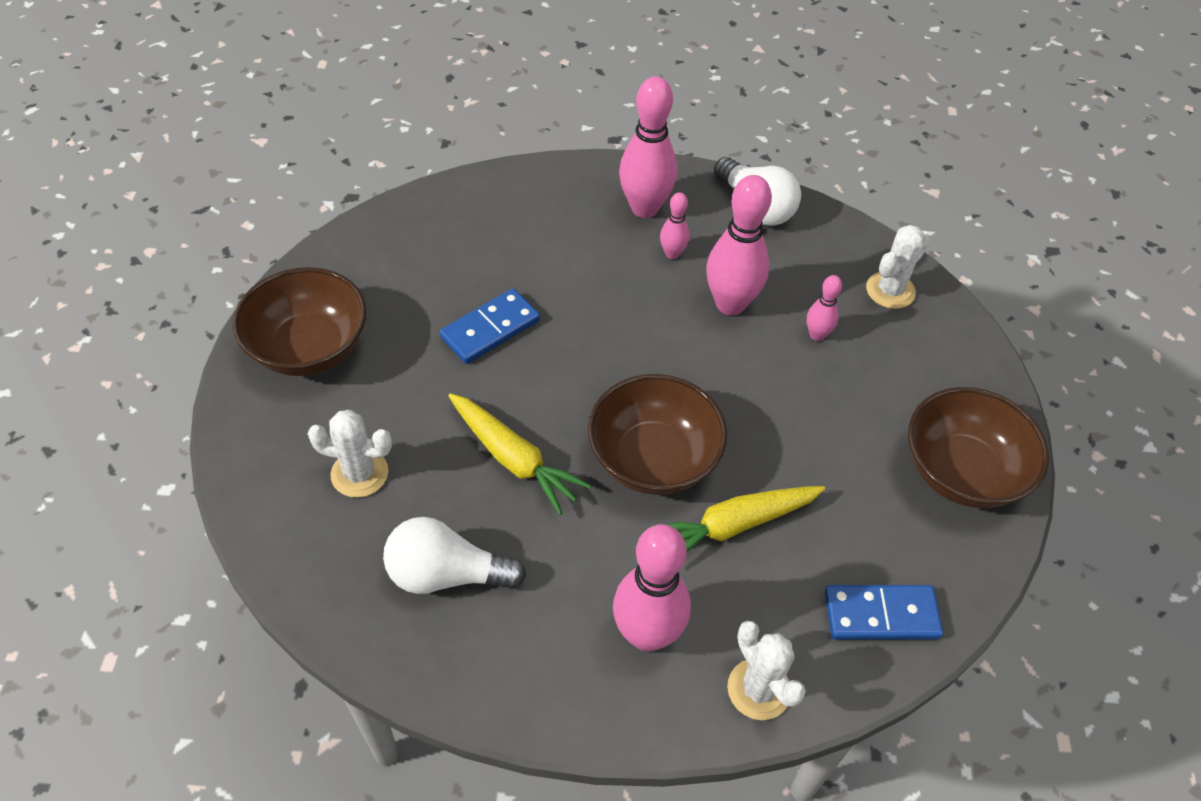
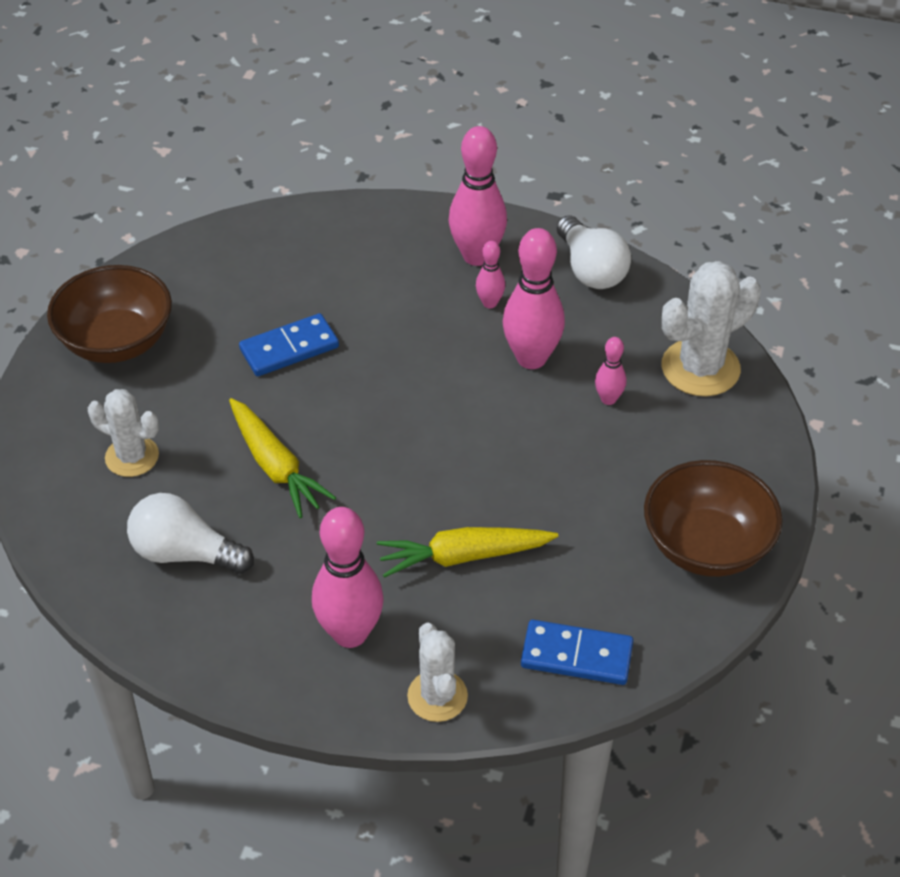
camera: 15 degrees right, 5 degrees down
(653, 459) = (407, 487): brown bowl -> none
(890, 290) = (700, 368): white cactus -> white cactus, size x1.54

